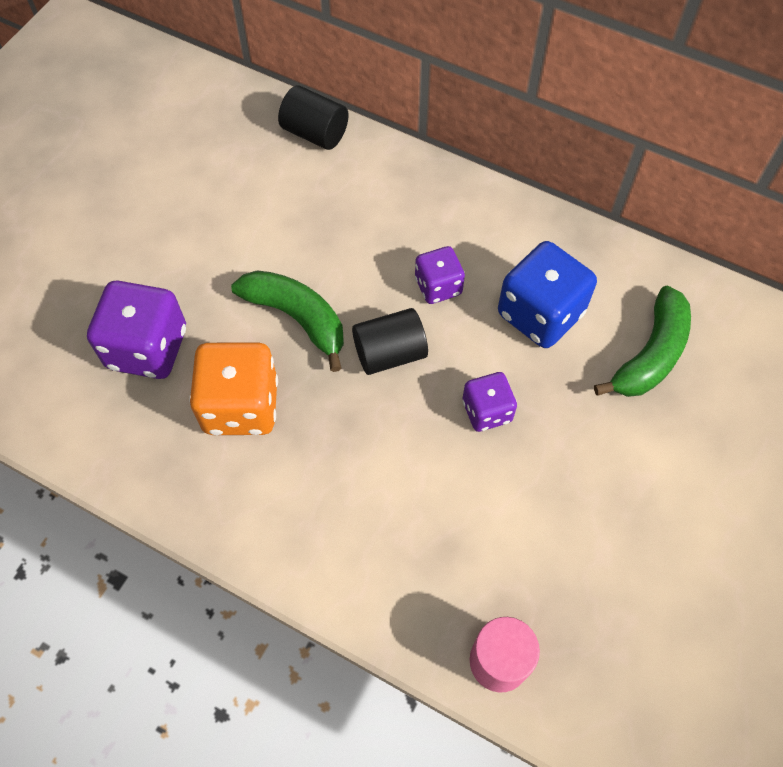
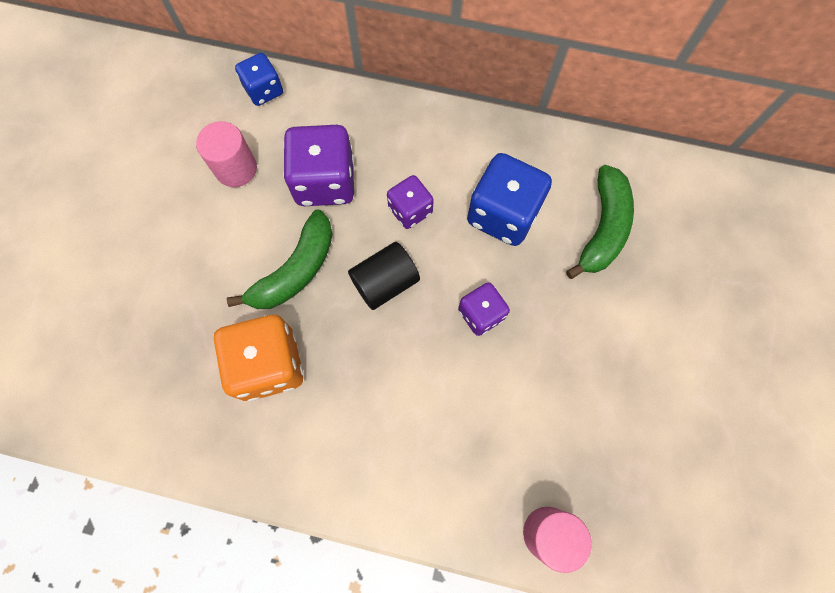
camera: 15 degrees left, 10 degrees up
(147, 348) = (170, 332): purple dice -> purple dice (325, 182)
(263, 203) = (236, 168): none -> pink cylinder
(297, 318) = (295, 270): green banana -> green banana turned 105 degrees clockwise
(315, 133) = (264, 90): black cylinder -> blue dice

